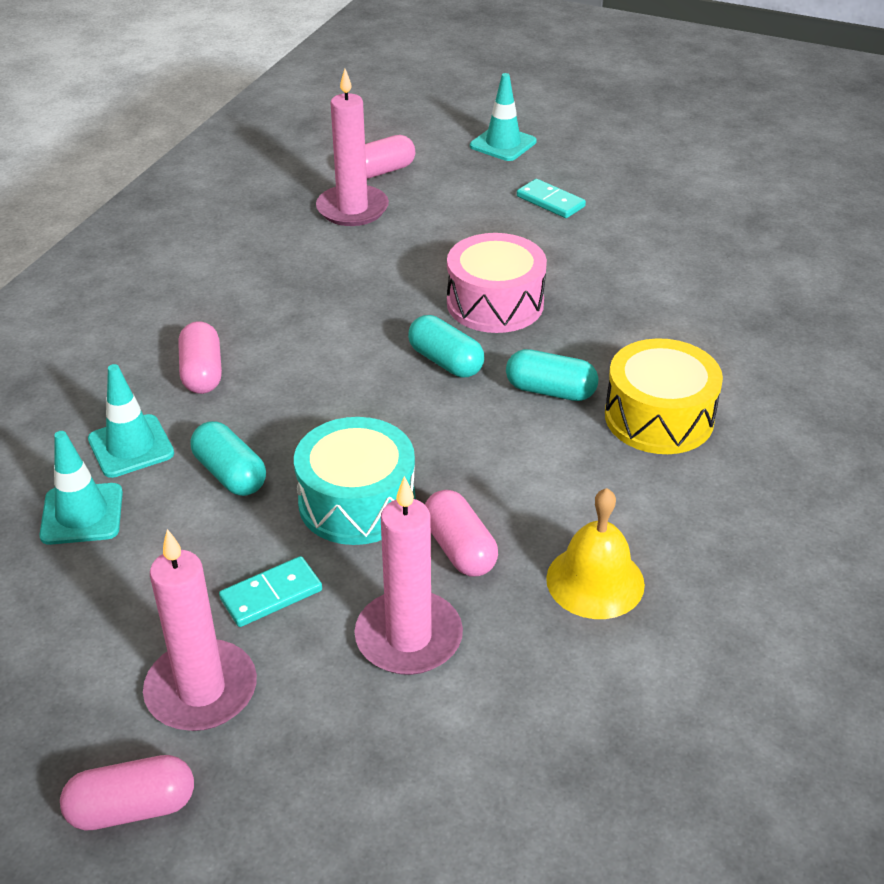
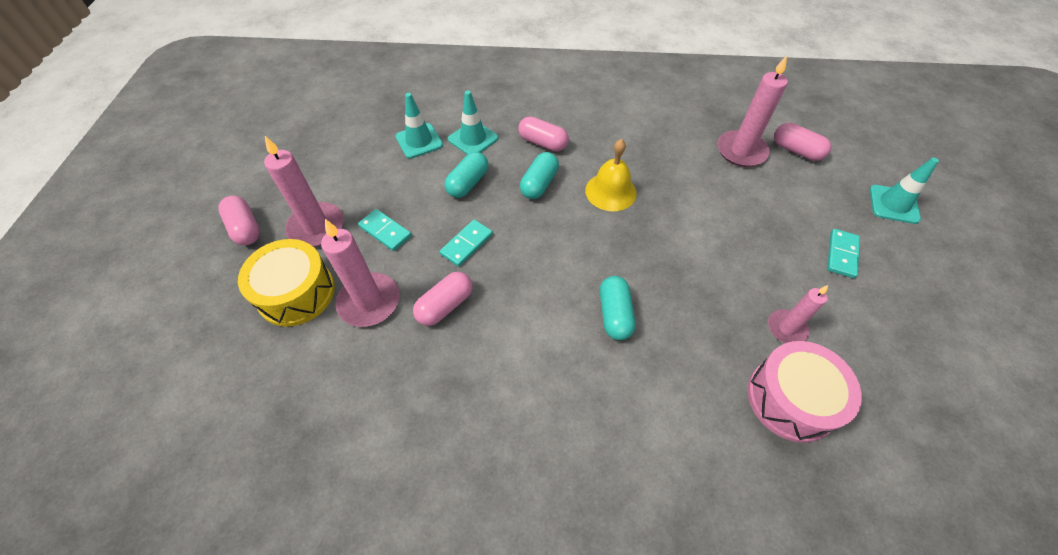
camera: 70 degrees right, 15 degrees up
(202, 373) = (543, 143): pink capsule -> pink capsule turned 60 degrees clockwise
(357, 502) = (466, 244): turquoise drum -> turquoise domino
(445, 361) = (613, 247): turquoise capsule -> turquoise capsule (539, 184)
(495, 303) = (691, 256): pink drum -> pink drum (791, 399)
(595, 581) = (439, 389): yellow bell -> yellow bell (610, 191)
(626, 272) = (786, 328): none -> pink candle
(659, 417) = (620, 392): yellow drum -> yellow drum (296, 293)

